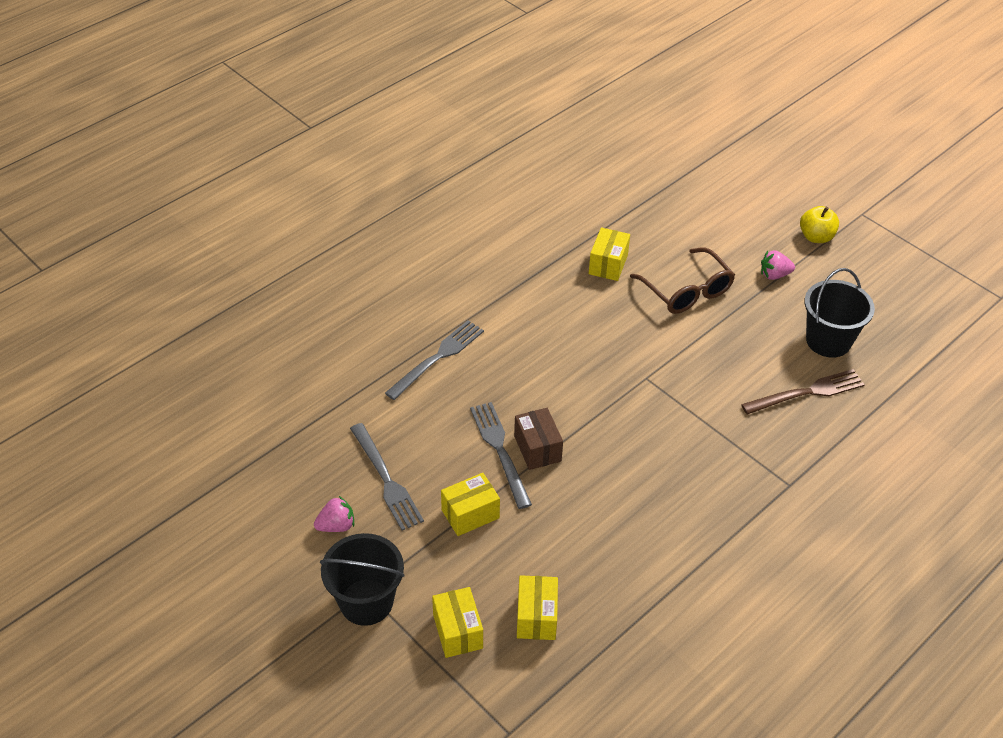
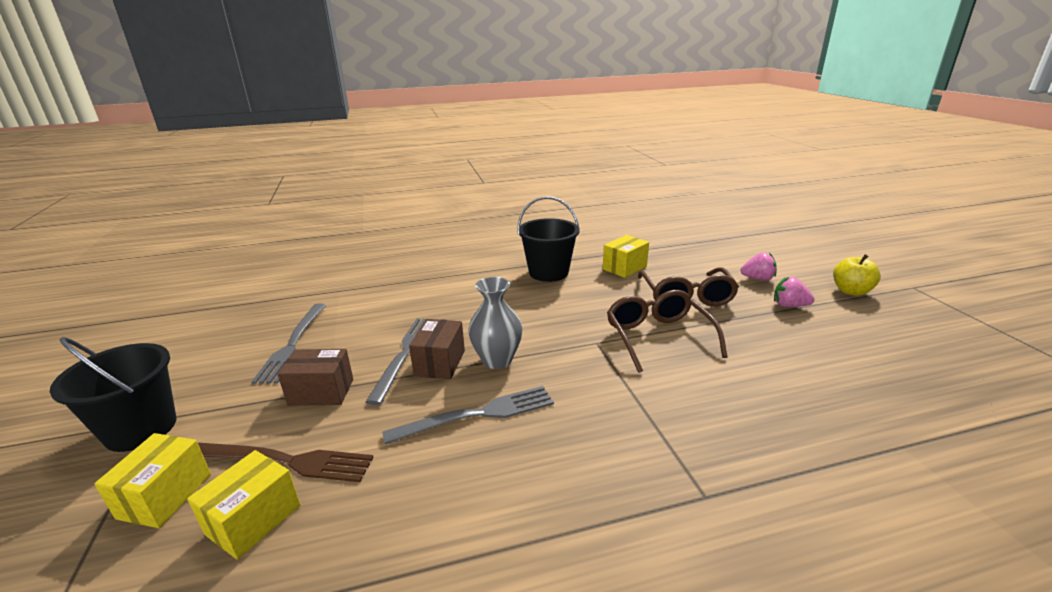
camera: 30 degrees right, 20 degrees down
(336, 525) = (213, 362): pink strawberry -> pink strawberry (757, 278)
(438, 358) = (430, 286): grey fork -> grey fork (477, 415)
(470, 514) = (321, 392): yellow box -> brown box
(581, 428) = (497, 360): none -> grey vase
(690, 353) = (658, 337): none -> brown glasses
(807, 393) = (783, 405): brown fork -> brown fork (286, 461)
(828, 341) = (834, 367): black bucket -> black bucket (548, 272)

